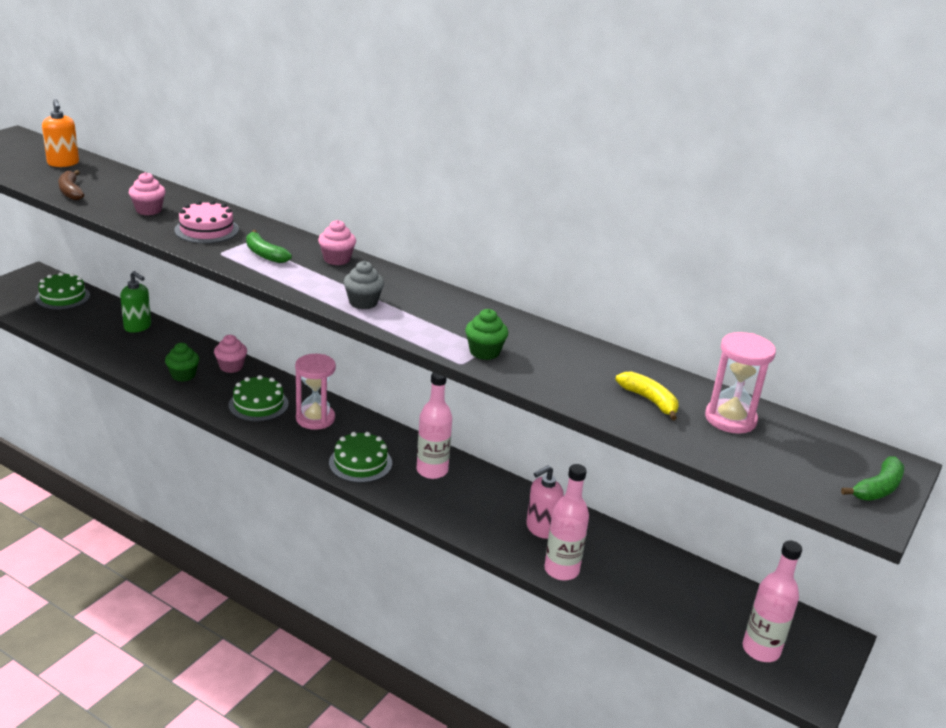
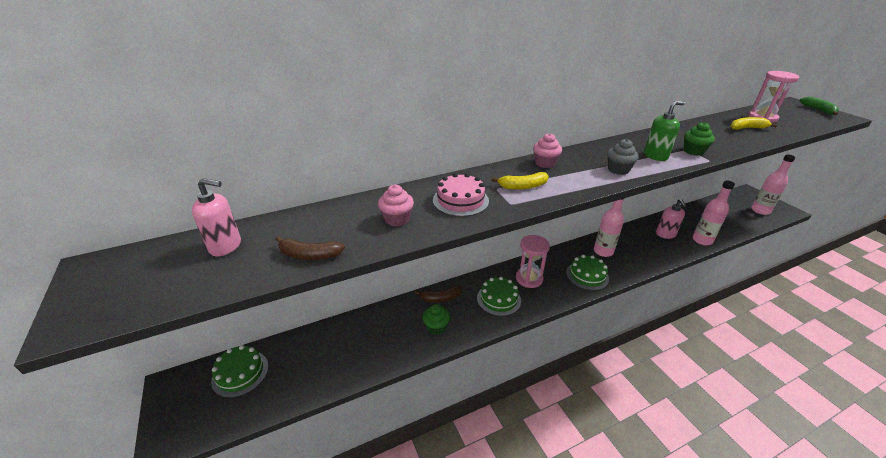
camera: 55 degrees left, 5 degrees up
(63, 163) = (226, 246): orange soap dispenser -> pink soap dispenser
(138, 327) = (341, 334): green soap dispenser -> green soap dispenser (655, 156)
(231, 367) = (440, 298): pink cupcake -> brown banana
(264, 254) = (523, 186): green banana -> yellow banana

